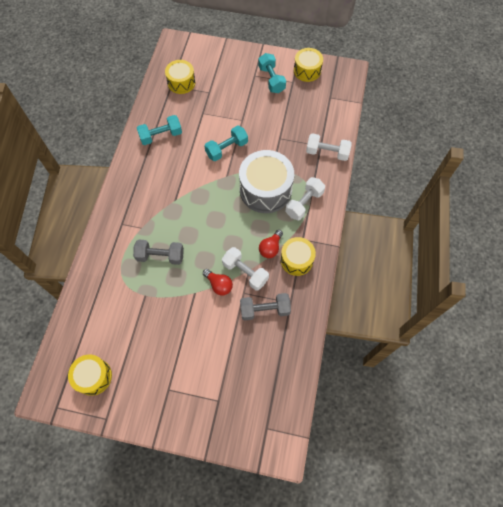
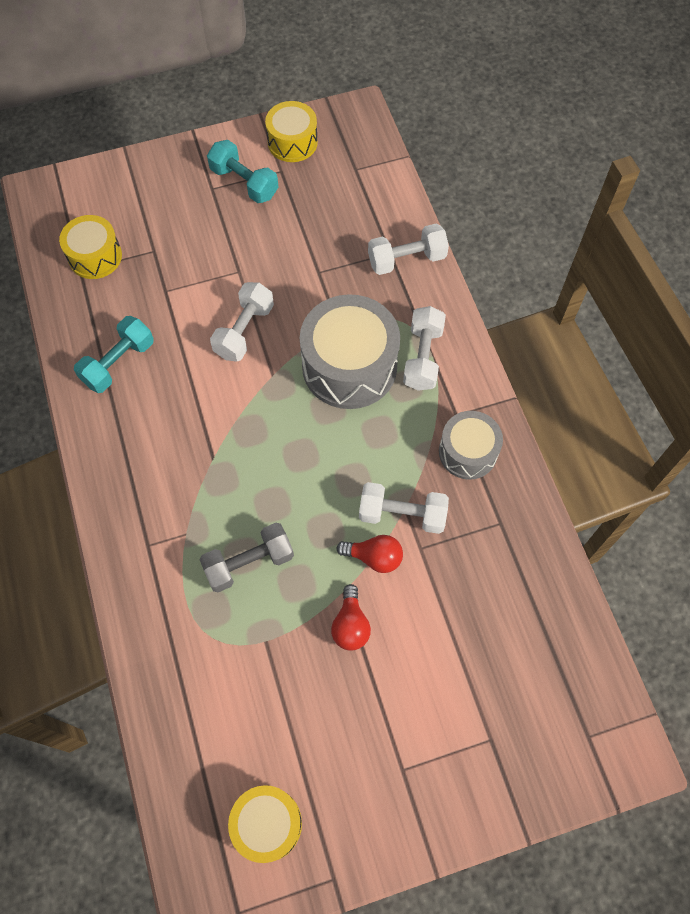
camera: 30 degrees left, 0 degrees up
(226, 149) = (244, 331): turquoise dumbbell -> white dumbbell
(265, 310) = (469, 556): grey dumbbell -> none
(270, 248) = (416, 455): red light bulb -> red light bulb (350, 625)
(296, 260) = (468, 452): yellow drum -> grey drum

